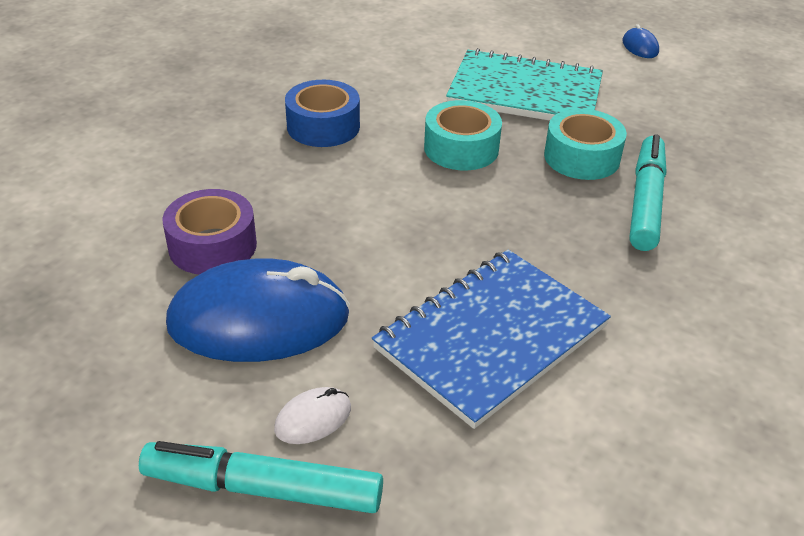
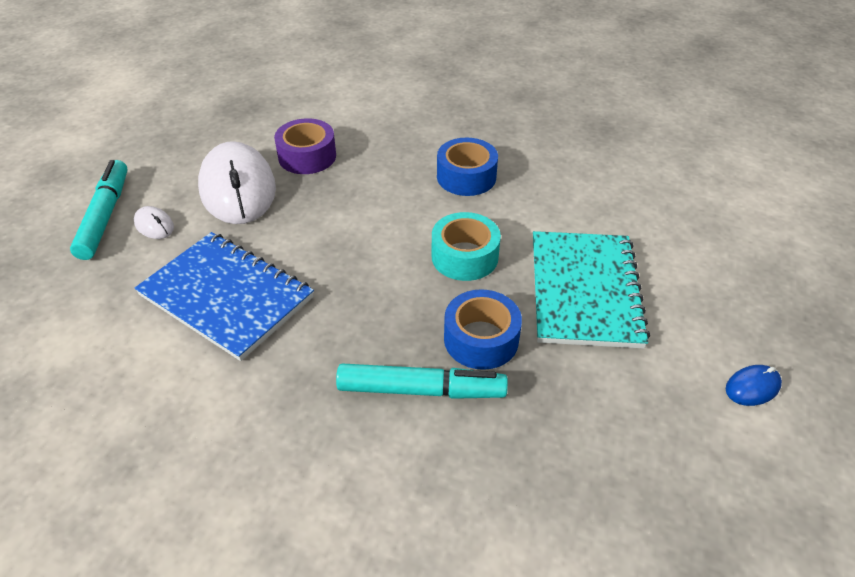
camera: 80 degrees right, 5 degrees up
(259, 320) = (237, 189): blue mouse -> white mouse
(581, 157) = (481, 339): turquoise tape -> blue tape

